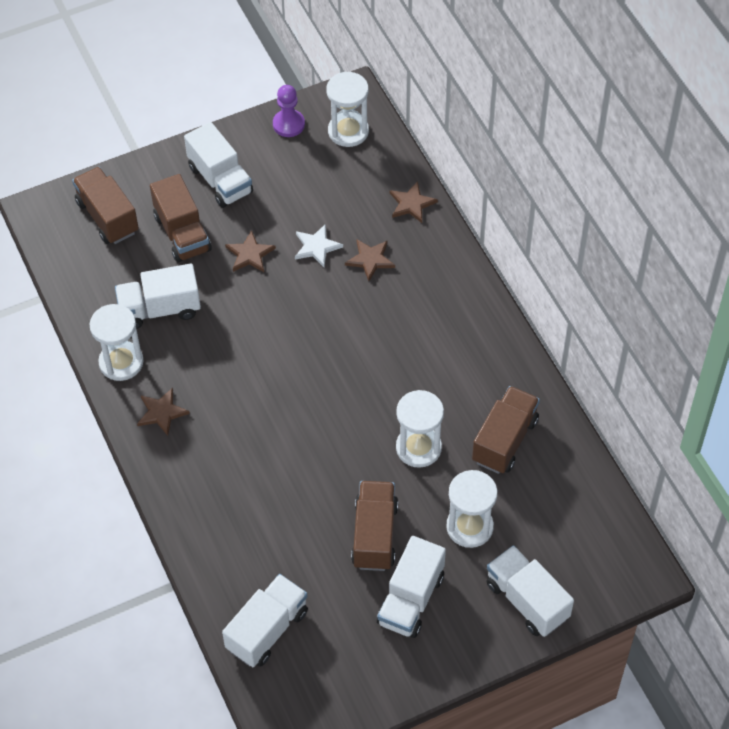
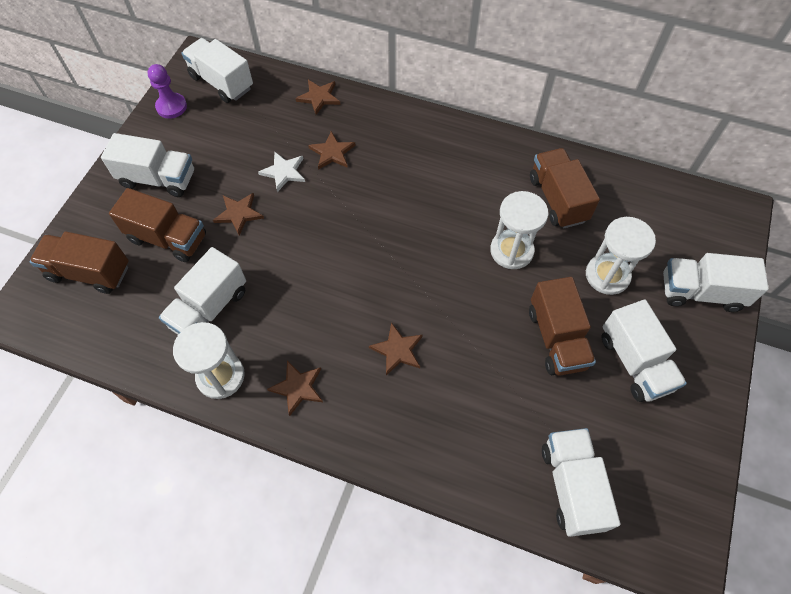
camera: 45 degrees left, 5 degrees up
(253, 445) = (397, 350): none -> brown star
(348, 131) = (221, 82): white hourglass -> white truck
(374, 535) = (557, 338): brown truck -> brown truck turned 150 degrees counterclockwise

